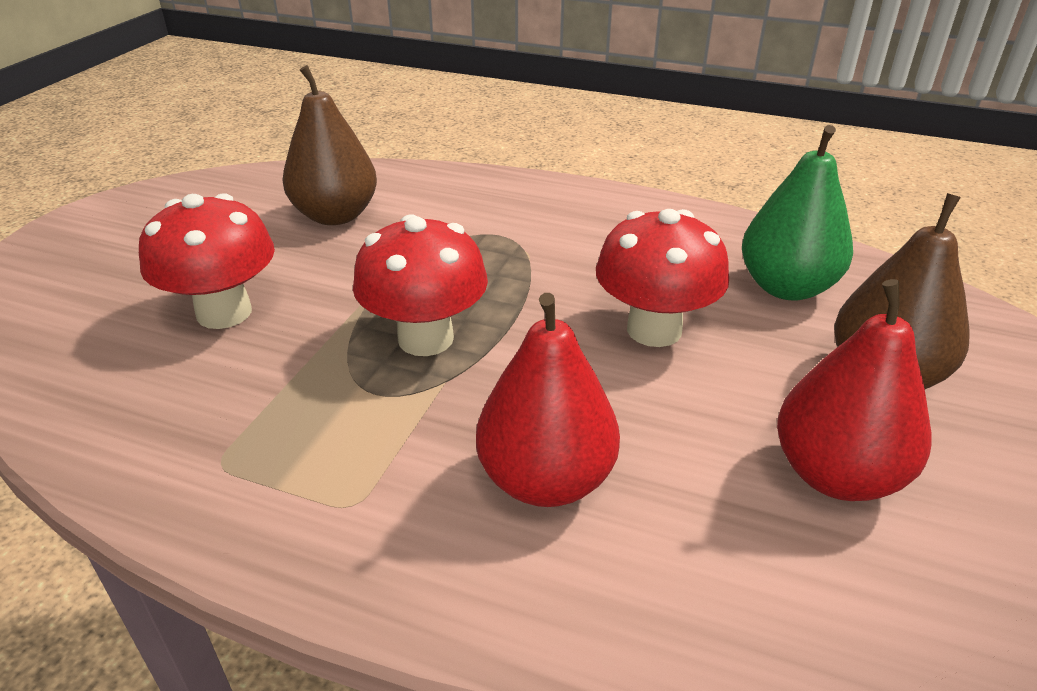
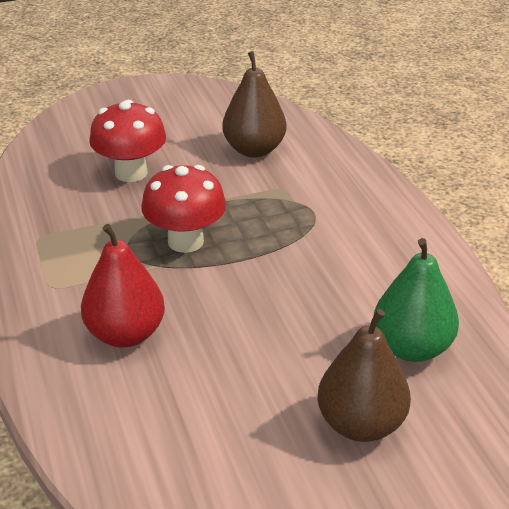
camera: 50 degrees right, 0 degrees up
(654, 330) = (292, 313): red mushroom -> none
(836, 474) = (239, 434): red pear -> none

